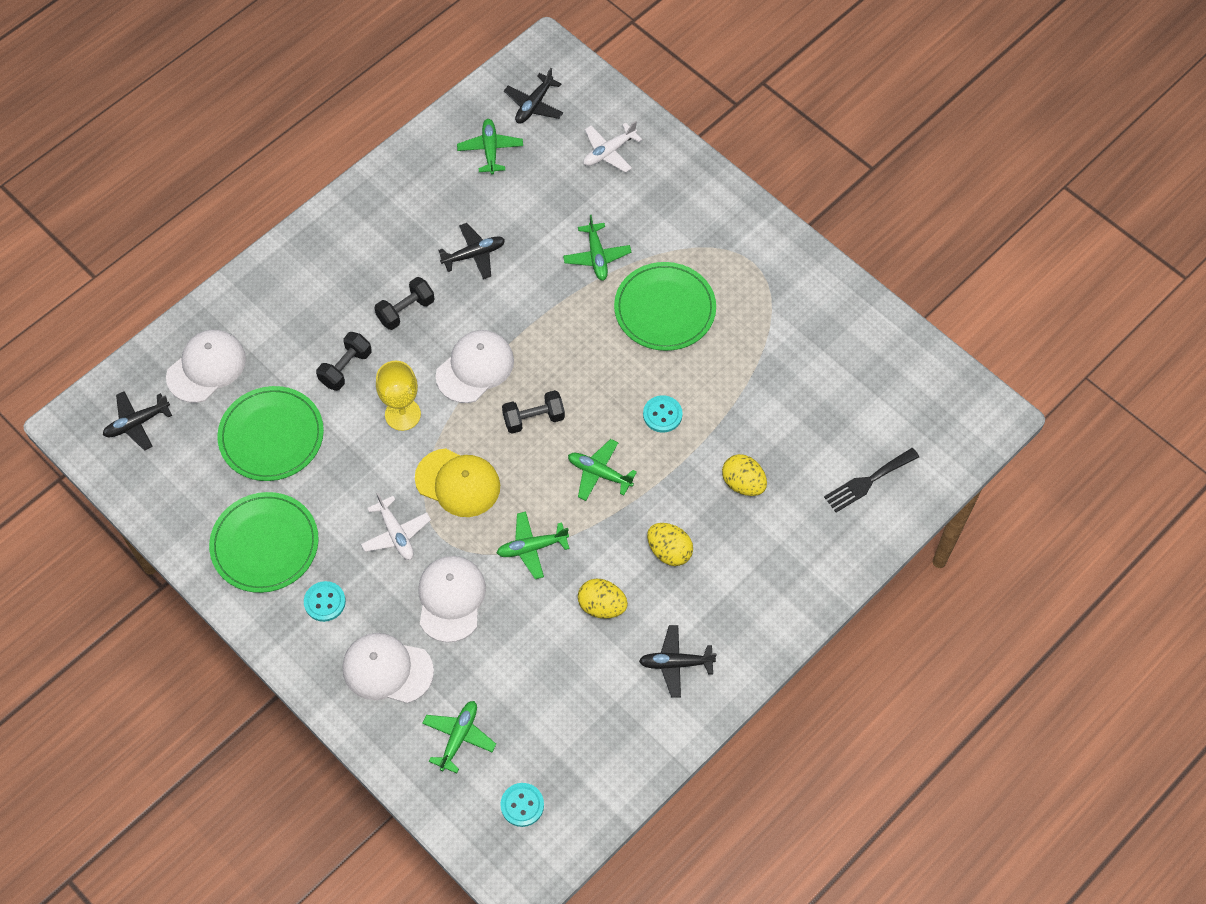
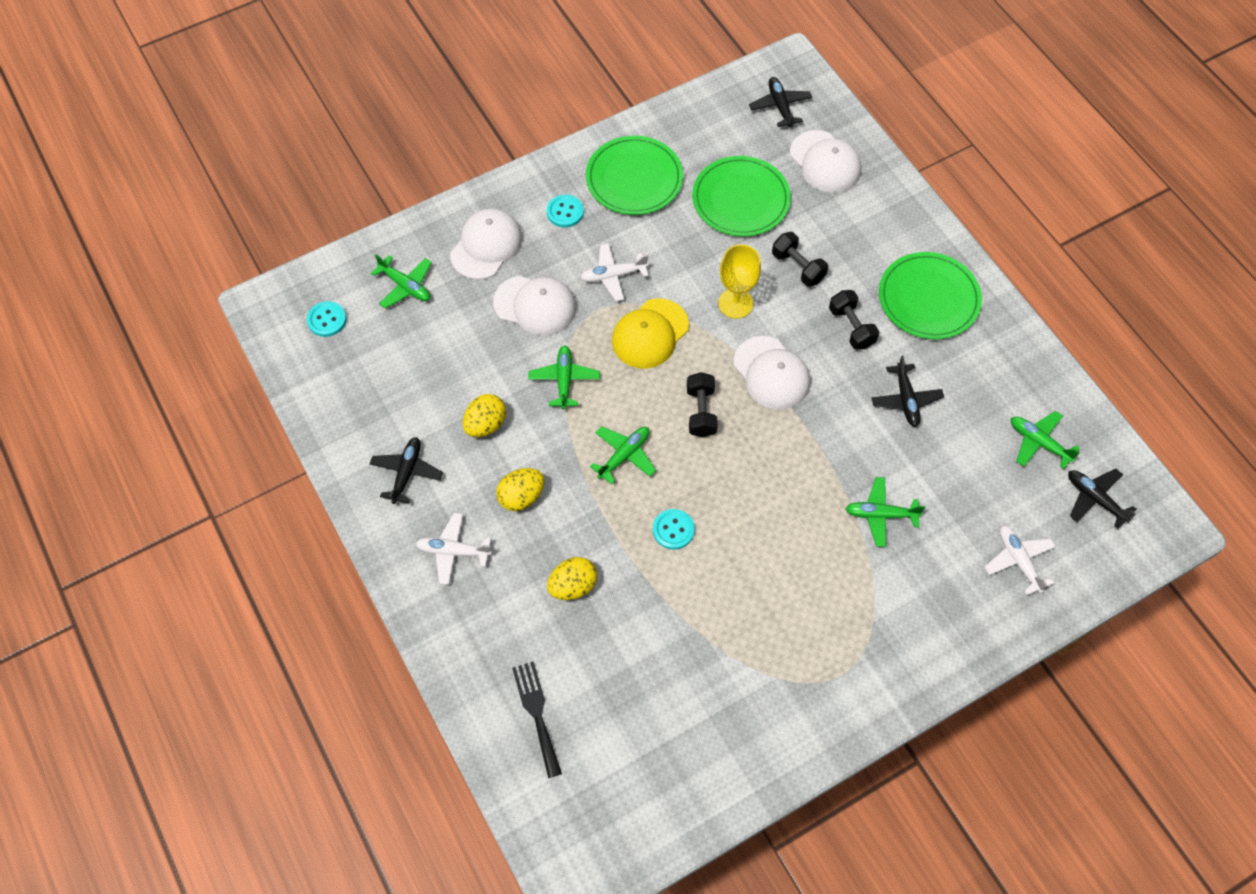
camera: 105 degrees right, 0 degrees up
(490, 150) = (1038, 442): green plane -> green plane turned 150 degrees counterclockwise
(664, 309) = (800, 565): green plate -> green plate (928, 298)
(743, 595) = (453, 551): none -> white plane

